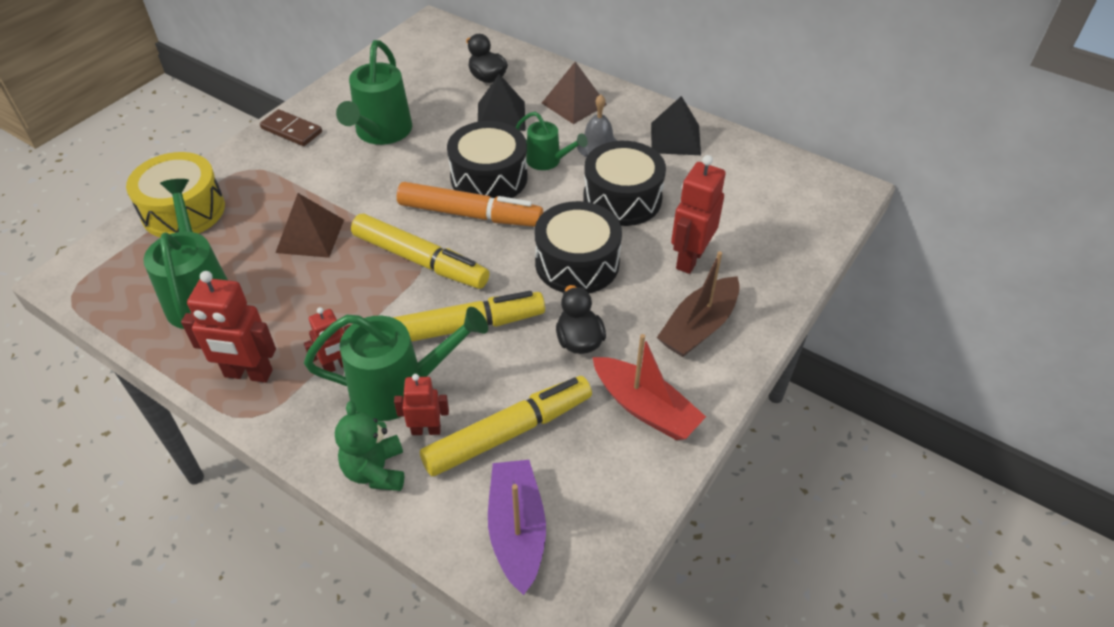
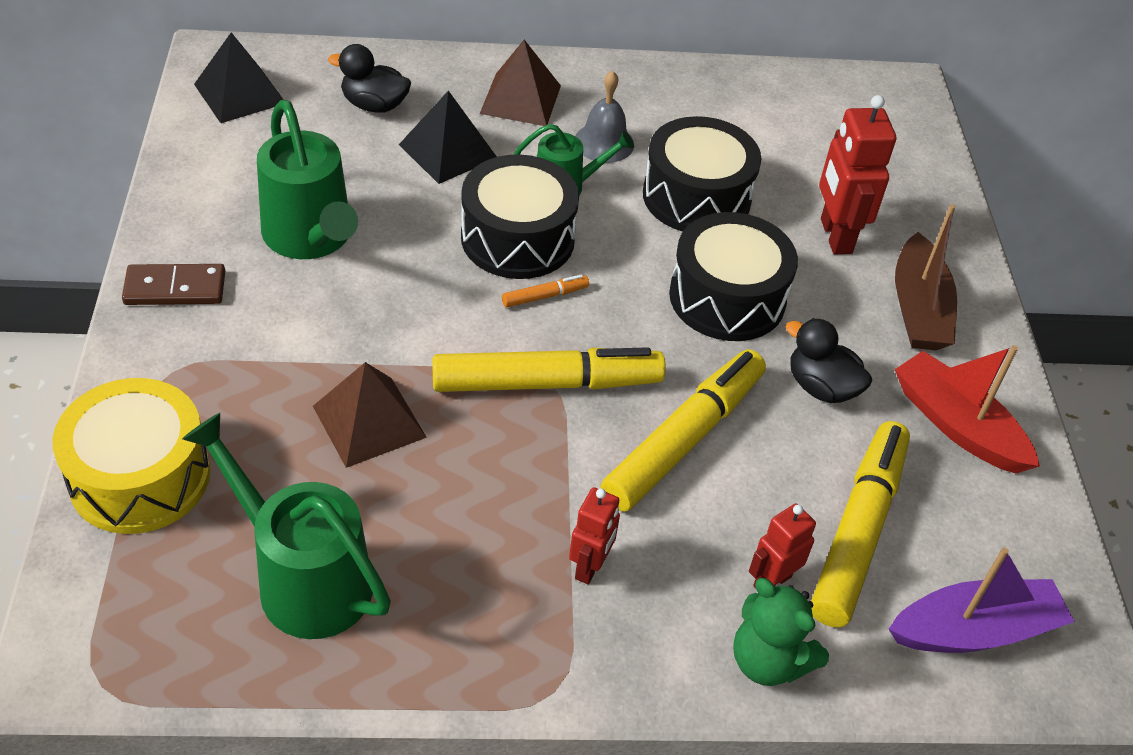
camera: 40 degrees left, 0 degrees up
(248, 374) = (490, 641): red robot -> none
(400, 388) = (692, 550): green watering can -> none
(470, 214) = (545, 296): orange marker -> orange marker, size x0.41
(517, 530) = (974, 630): purple boat -> purple boat turned 120 degrees clockwise
(645, 408) = (957, 425): red boat -> red boat turned 135 degrees counterclockwise
(675, 138) = (679, 98): black pyramid -> black pyramid (239, 93)

